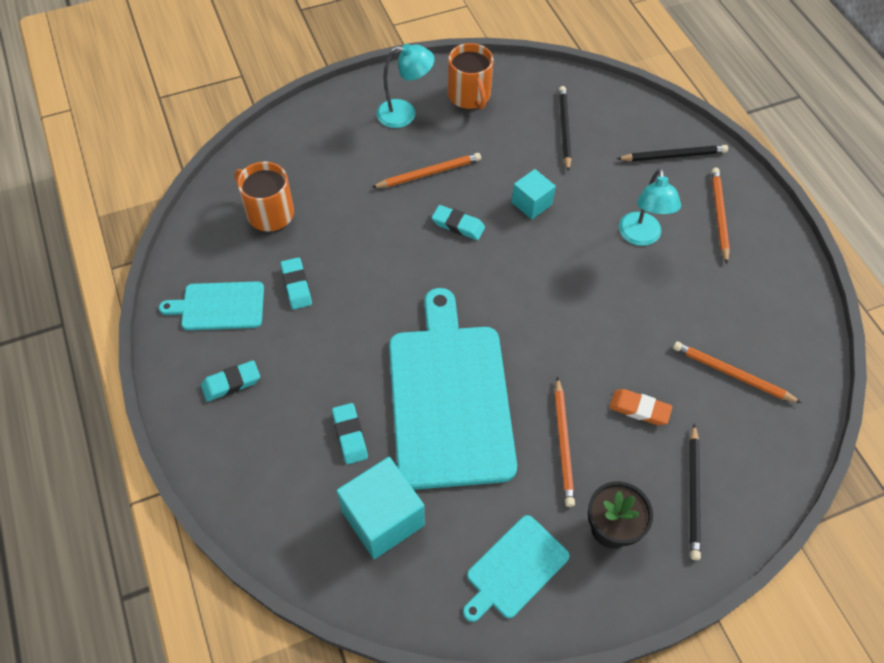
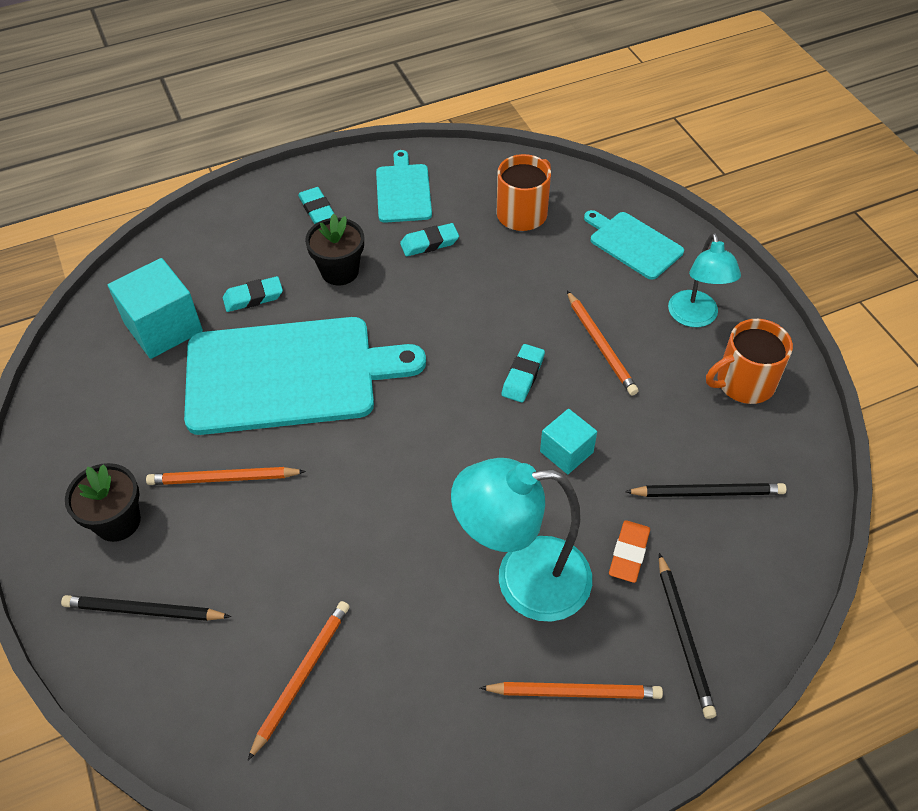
camera: 90 degrees right, 5 degrees down
(323, 360) = (340, 271): none -> black flower pot
(514, 569) = (92, 433): turquoise cutting board -> turquoise cutting board (633, 244)
(639, 409) = (259, 559): orange eraser -> orange eraser (628, 553)
(641, 237) = (523, 580): turquoise lamp -> turquoise lamp, size x1.57

